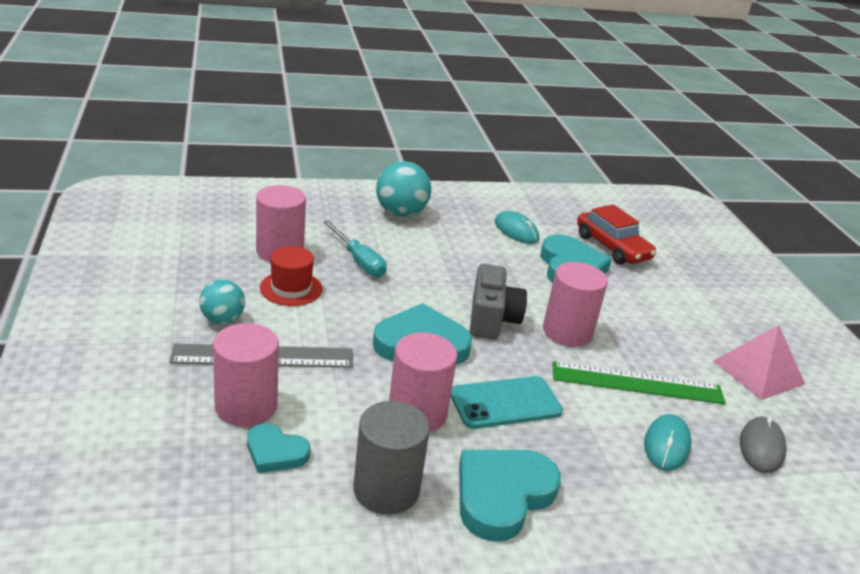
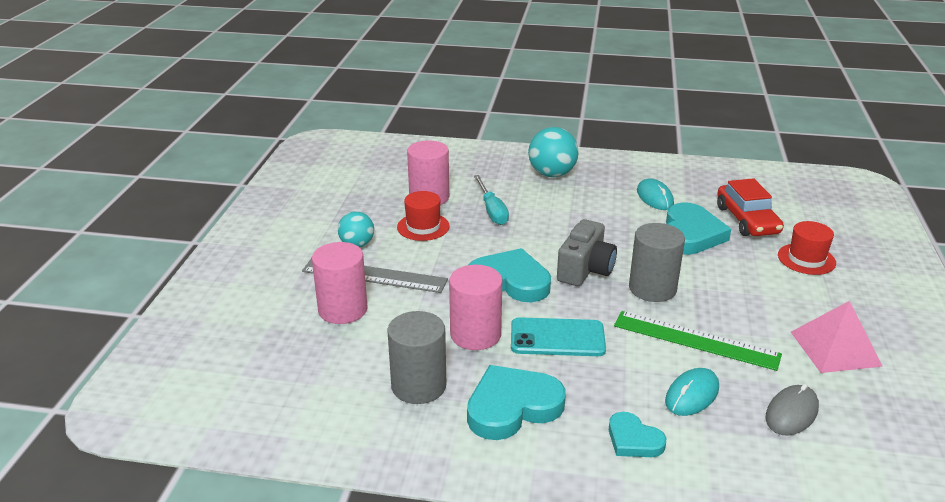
camera: 25 degrees right, 0 degrees up
(275, 452) = (348, 345): turquoise heart -> turquoise heart (633, 440)
(567, 332) = (652, 288): pink cylinder -> grey cylinder
(684, 282) = (806, 259): none -> red hat

